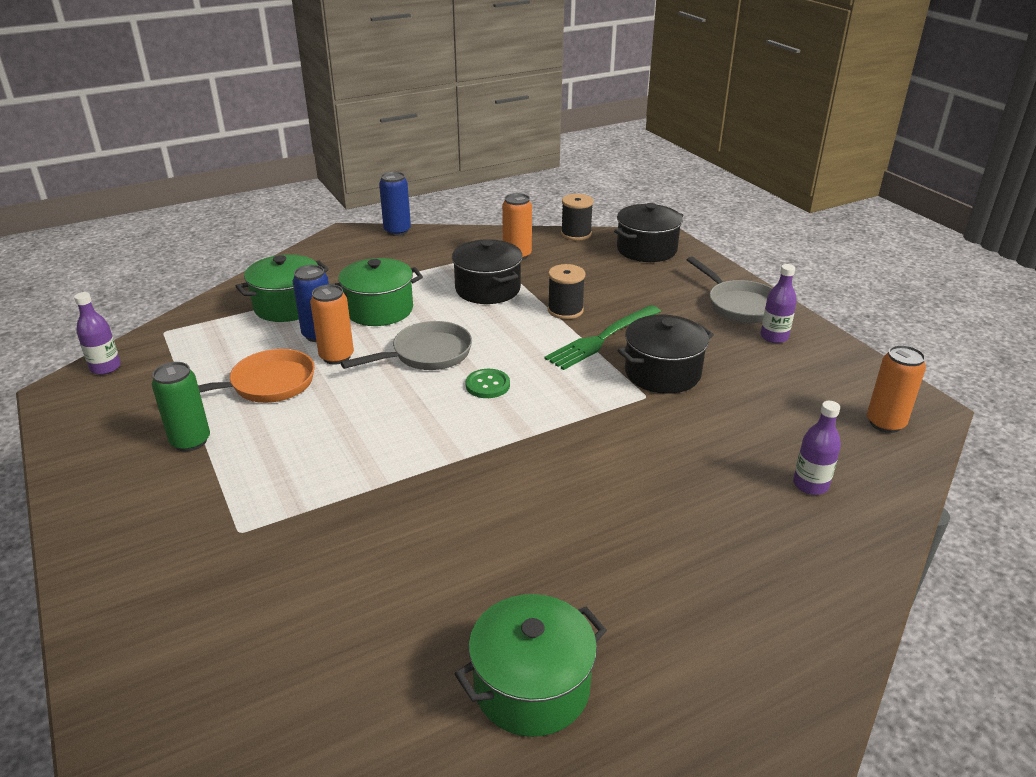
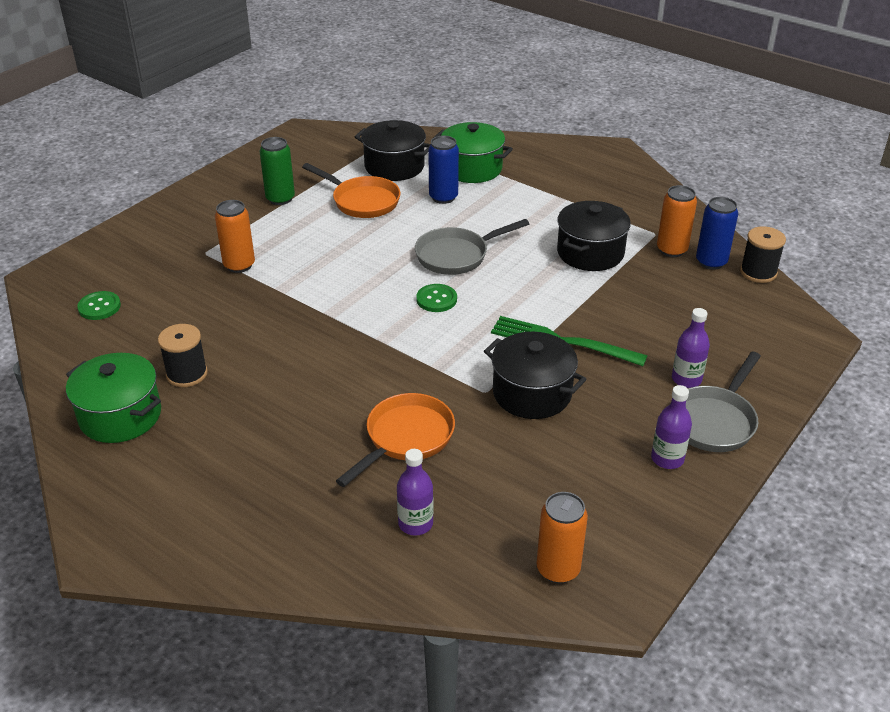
camera: 65 degrees right, 5 degrees up
(105, 367) = (336, 134): purple bottle -> purple bottle (686, 379)
(266, 668) = (99, 307): none -> green button
(336, 356) = (420, 216): orange can -> orange can (239, 265)
(379, 310) = (504, 210): green pot -> none
(397, 231) = (647, 172): blue can -> blue can (711, 262)
(426, 354) = (457, 255): grey pan -> grey pan turned 120 degrees clockwise
(565, 310) = (593, 307): black spool -> black spool (187, 374)
(646, 249) = (775, 328): black pot -> black pot (394, 166)
(689, 460) = (405, 438): none -> orange pan

